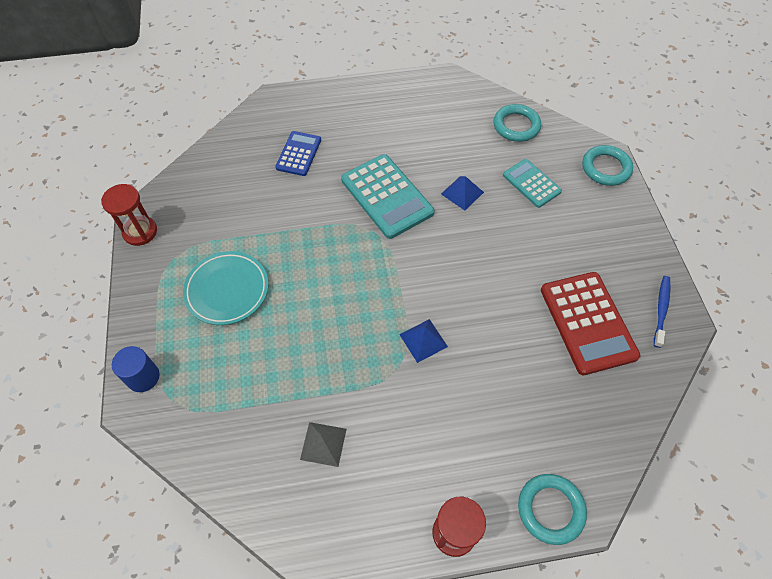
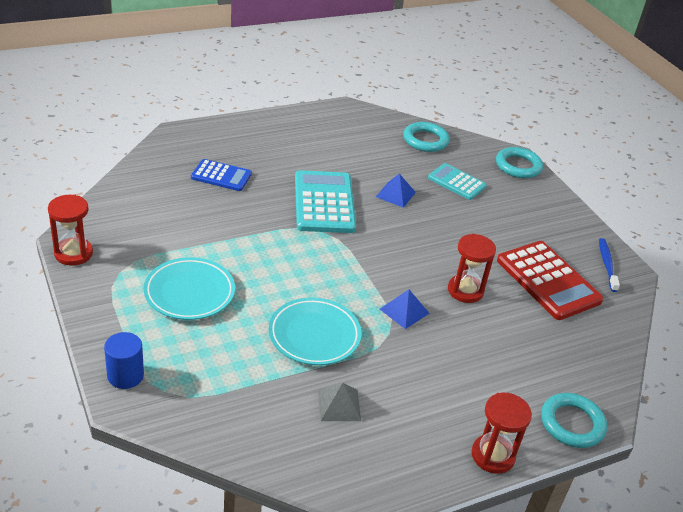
camera: 20 degrees left, 20 degrees down
(298, 154) = (221, 176): blue calculator -> blue calculator turned 105 degrees clockwise
(326, 357) = (314, 335): none -> turquoise plate
(387, 196) = (324, 203): turquoise calculator -> turquoise calculator turned 135 degrees counterclockwise
(494, 323) = (465, 290): none -> red hourglass

